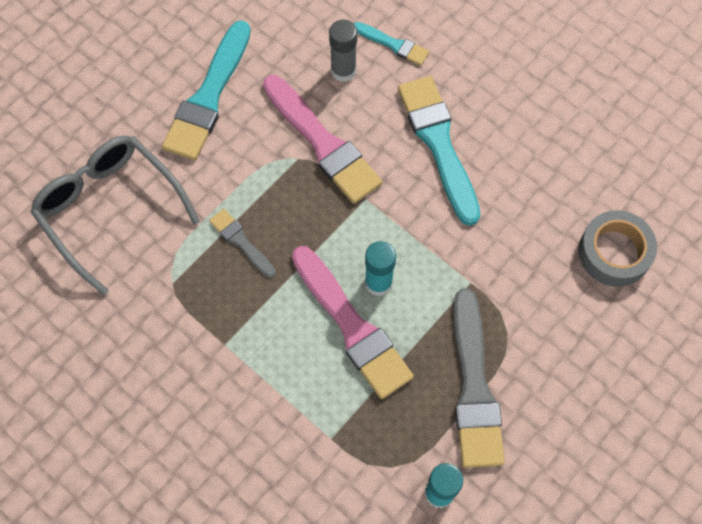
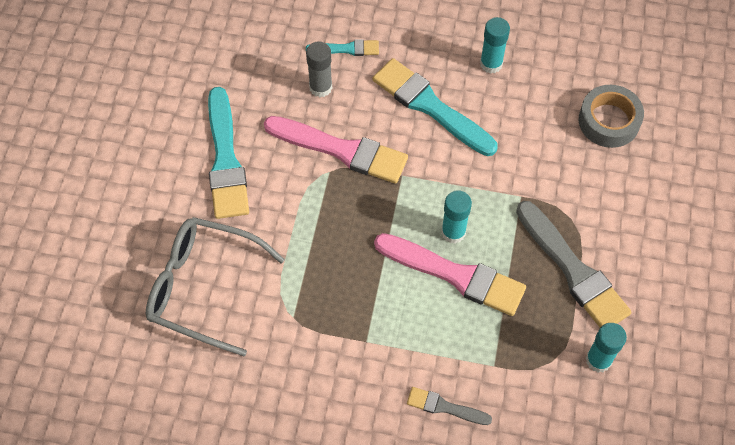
camera: 30 degrees left, 5 degrees down
(241, 242) = (327, 257): grey brush -> grey brush (444, 407)
(529, 131) = (491, 64): none -> turquoise glue stick

